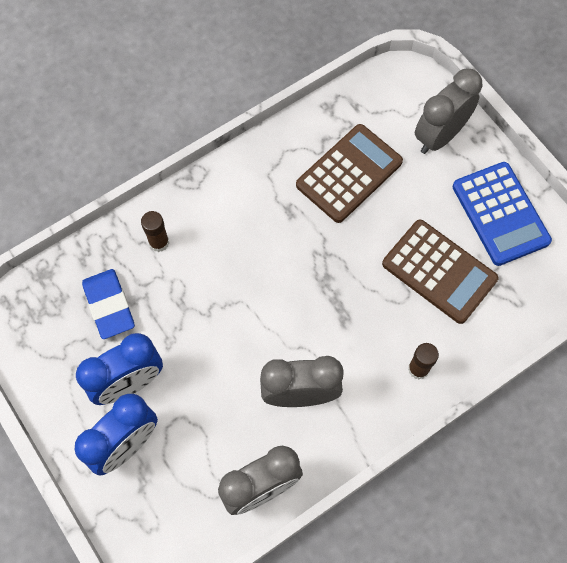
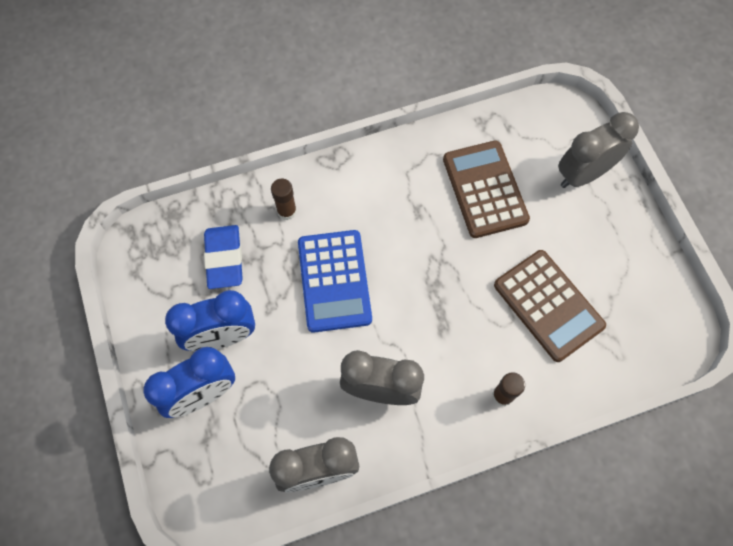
camera: 15 degrees right, 0 degrees up
(349, 173) = (484, 189): brown calculator -> brown calculator turned 75 degrees counterclockwise
(500, 214) = (624, 264): blue calculator -> blue calculator (334, 281)

